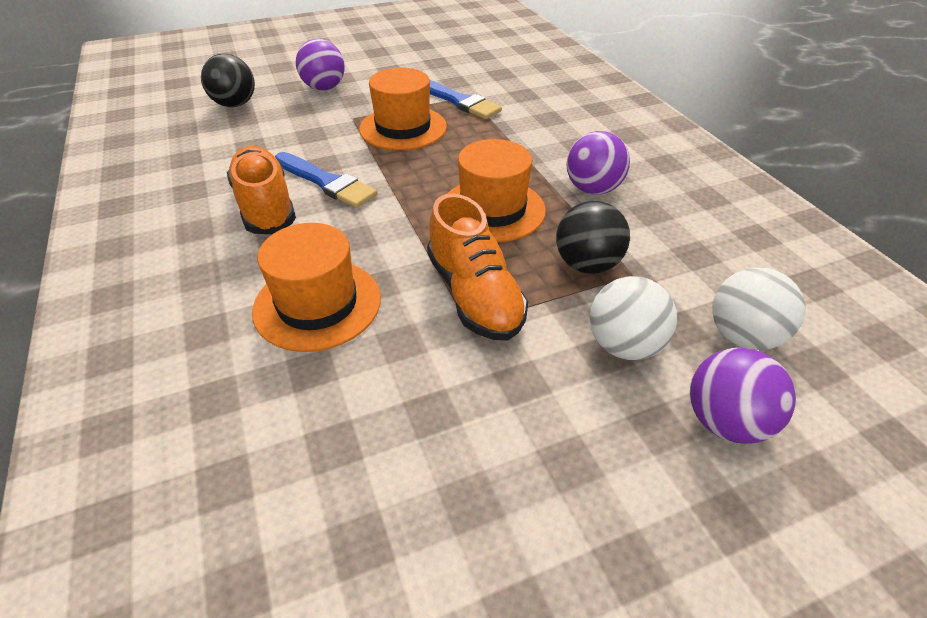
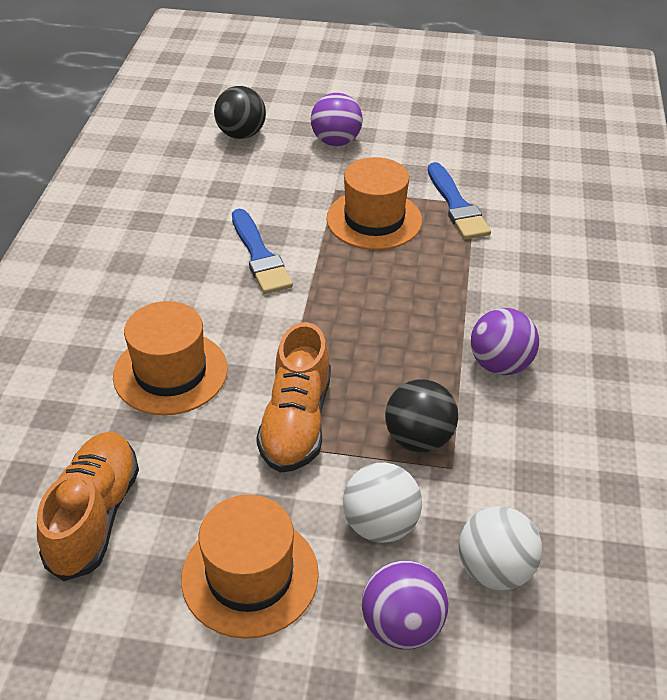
camera: 30 degrees right, 0 degrees up
(265, 206) = (193, 261): orange shoe -> orange shoe (94, 516)
(492, 209) = (382, 346): orange hat -> orange hat (250, 575)

